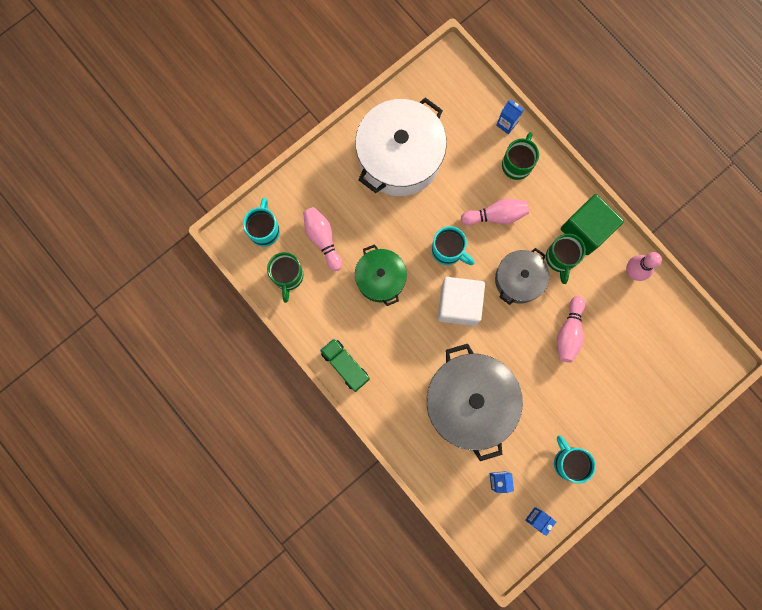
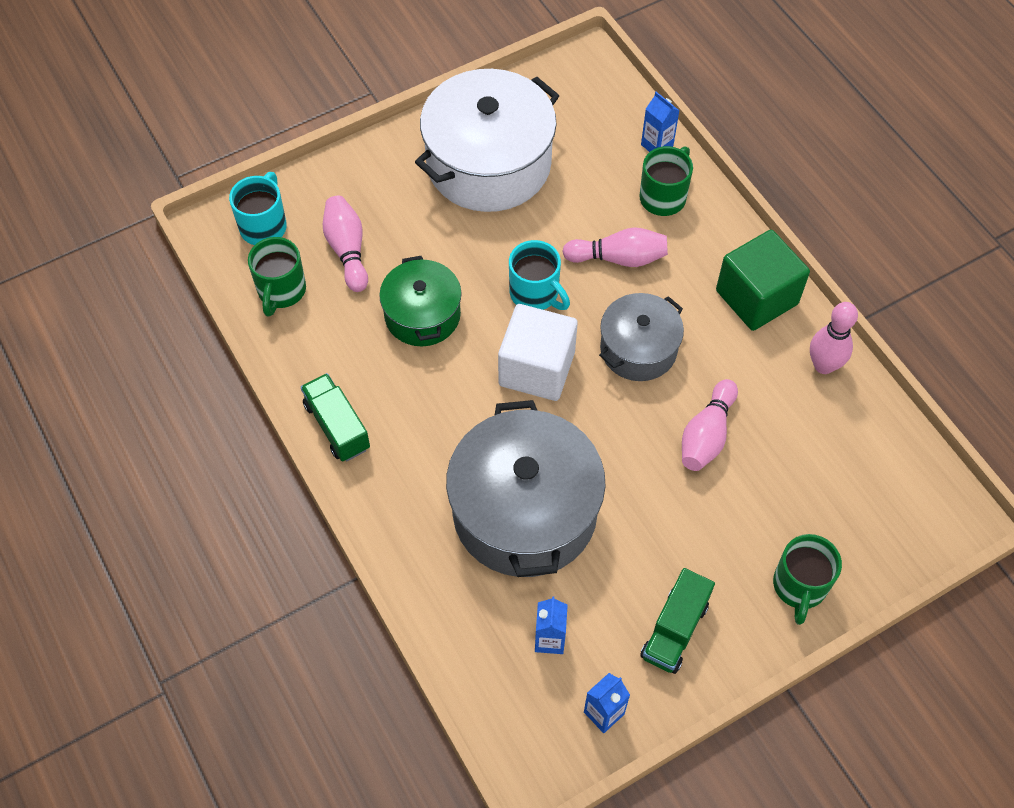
camera: 10 degrees right, 20 degrees down
(560, 259) = (709, 330): green mug -> green mug (799, 587)
(568, 461) = (674, 630): turquoise mug -> green truck

